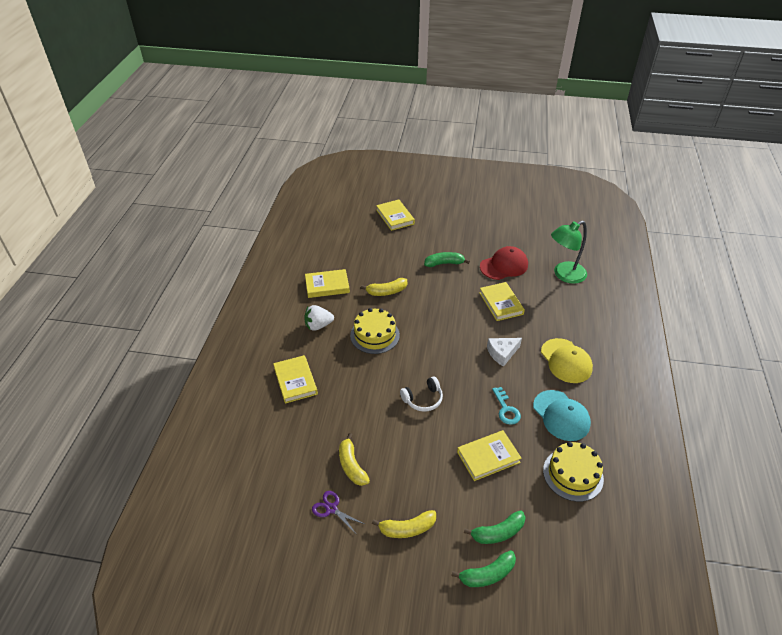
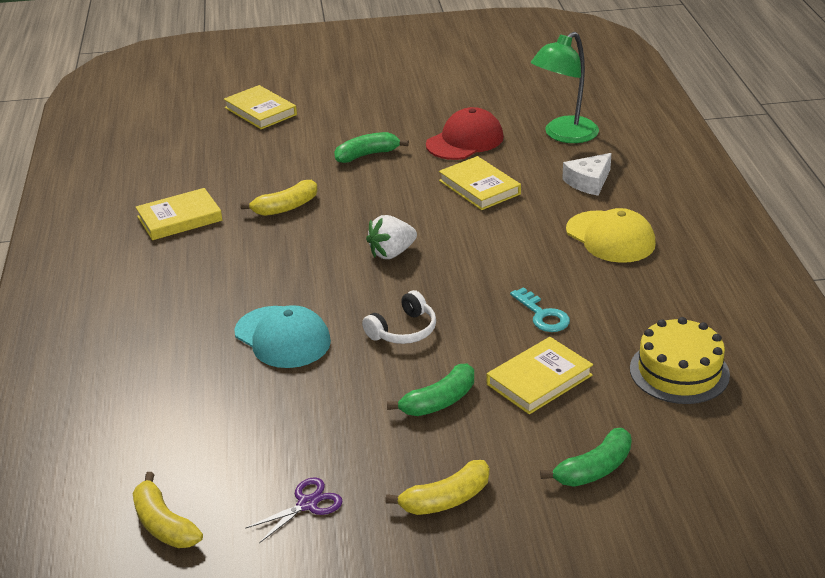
camera: 15 degrees left, 10 degrees down
(295, 381) = (175, 352): yellow book -> none
(318, 325) = (185, 273): white strawberry -> white strawberry (391, 253)
(331, 508) = (307, 504): purple scissors -> purple scissors turned 120 degrees clockwise
(351, 465) = (319, 441): yellow banana -> yellow banana (164, 524)
(375, 335) = (288, 266): yellow cake -> none
(487, 574) = (599, 525): green banana -> green banana (439, 401)
(502, 353) = (507, 248): white cheese -> white cheese (588, 182)
(561, 415) = (631, 304): turquoise cap -> turquoise cap (282, 337)

